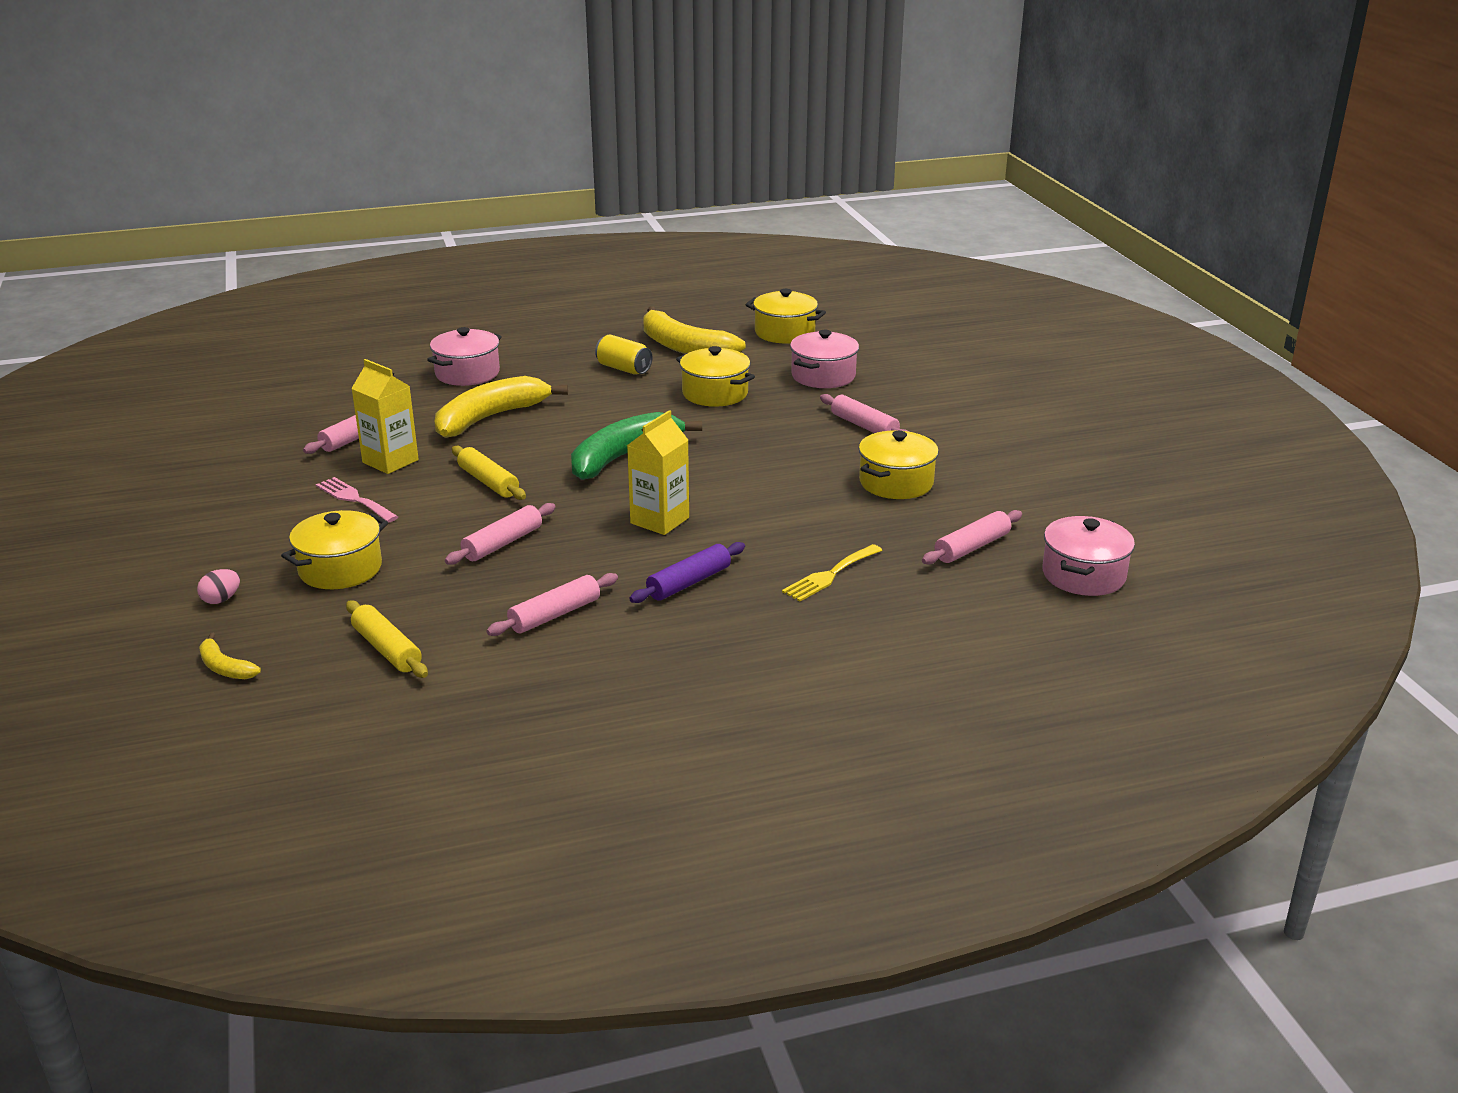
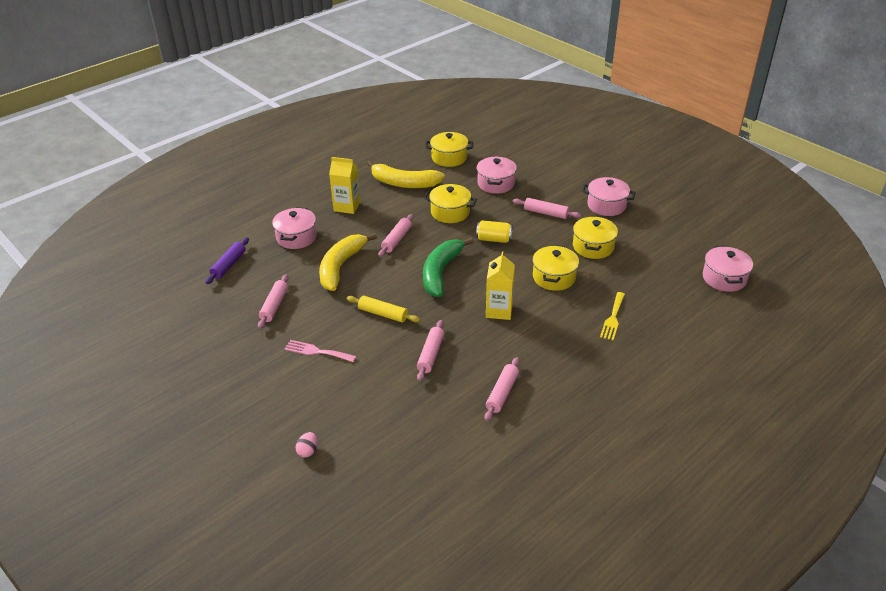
camera: 25 degrees left, 10 degrees up
(225, 667) = (357, 497): yellow banana -> none
(340, 569) = (357, 404): yellow pot -> yellow pot (554, 277)
(387, 649) = (435, 449): yellow rolling pin -> none
(390, 461) = (312, 317): yellow carton -> yellow carton (347, 206)
(623, 369) = (384, 208): yellow can -> yellow can (494, 239)
(689, 582) = (550, 347): purple rolling pin -> purple rolling pin (229, 265)
(972, 547) = (662, 277): pink rolling pin -> pink rolling pin (396, 240)
(976, 439) = (606, 205): none -> pink pot

